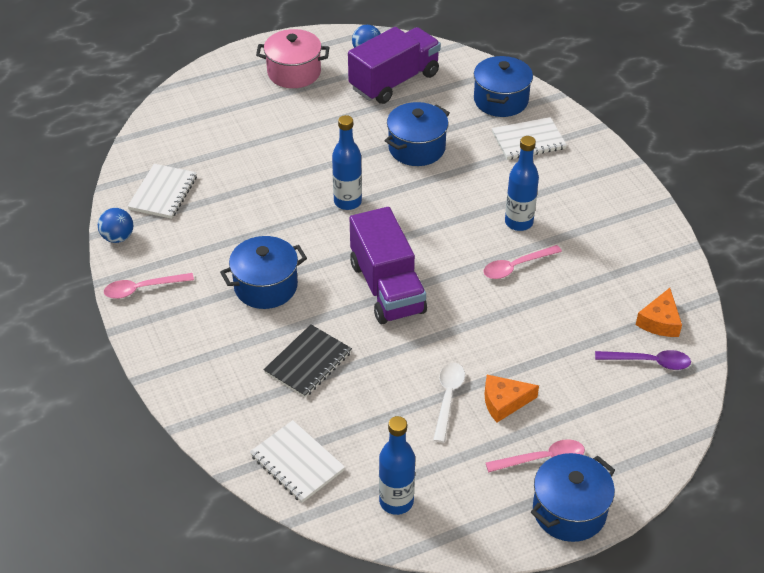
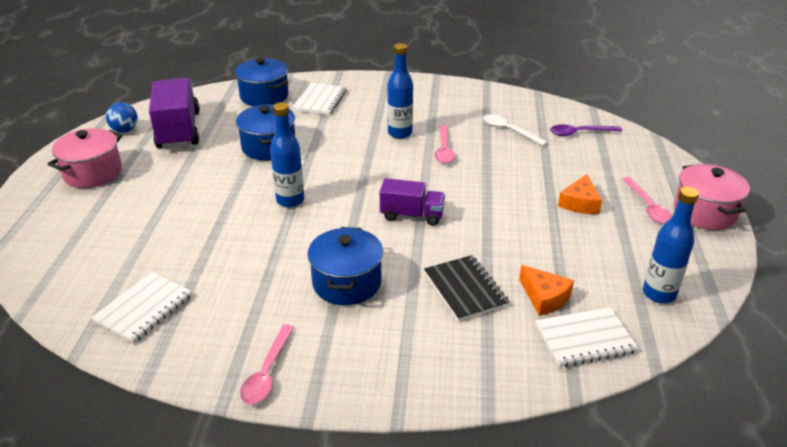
camera: 60 degrees left, 10 degrees down
(118, 237) = (169, 367): blue ball -> none
(163, 193) = (144, 309): white notebook -> white notebook turned 75 degrees clockwise
(387, 288) = (412, 215): purple truck -> purple truck, size x0.59
(448, 398) = (559, 227): white spoon -> white spoon (509, 130)
(542, 459) = (647, 206): pink spoon -> pink spoon turned 150 degrees clockwise
(569, 511) = (704, 212): blue pot -> pink pot
(649, 362) = (579, 133): purple spoon -> purple spoon turned 135 degrees counterclockwise
(660, 321) = (545, 116): orange cheese -> orange cheese (544, 297)

